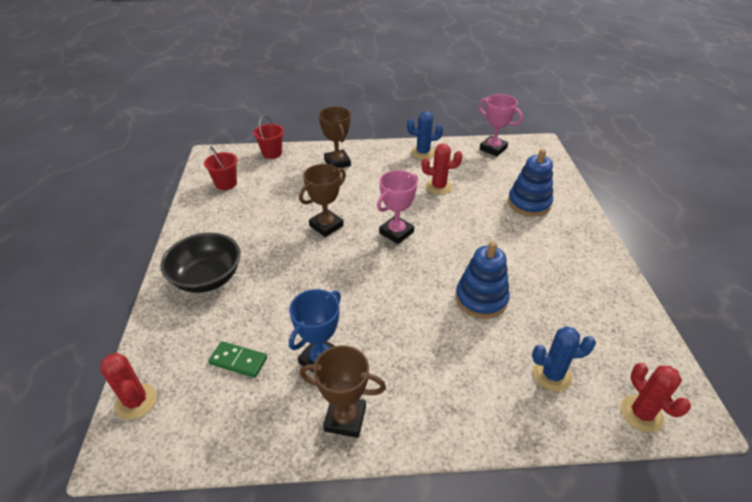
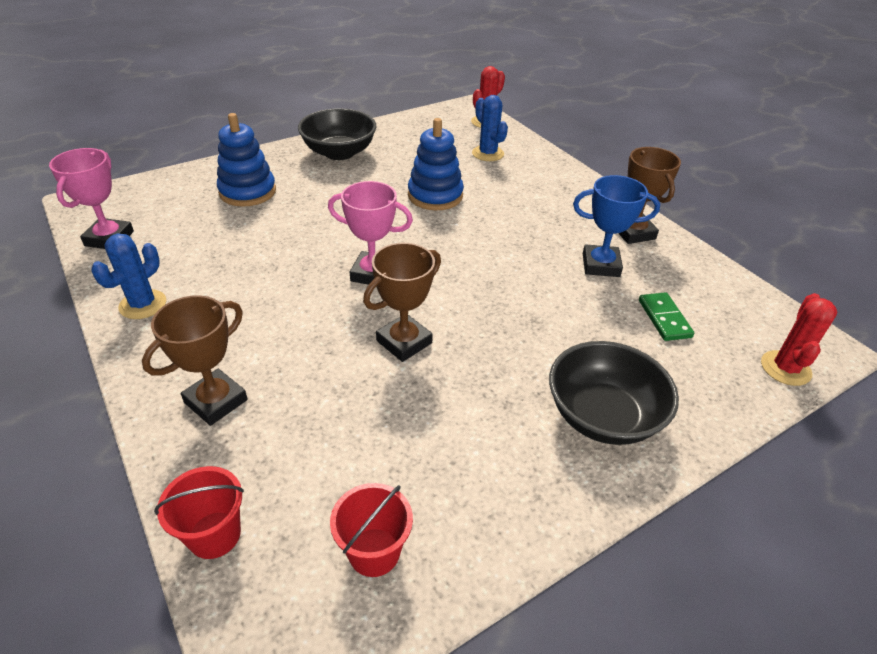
camera: 120 degrees left, 0 degrees up
(326, 226) = (404, 342): brown trophy -> brown trophy turned 60 degrees counterclockwise
(423, 152) = (143, 304): blue cactus -> blue cactus turned 60 degrees clockwise
(439, 187) = (244, 264): red cactus -> none
(582, 264) = (339, 152): none -> black bowl

